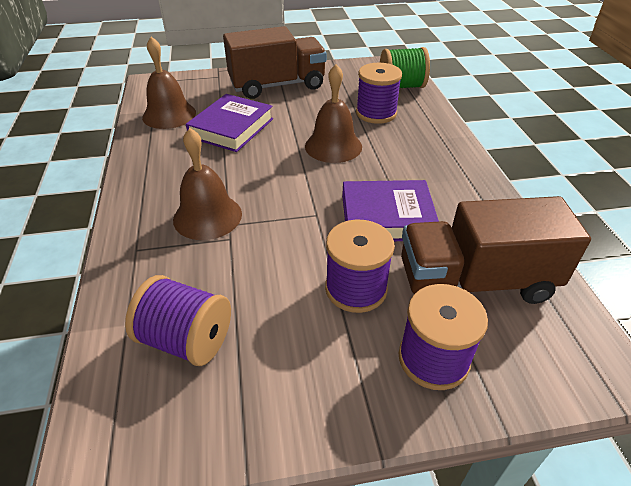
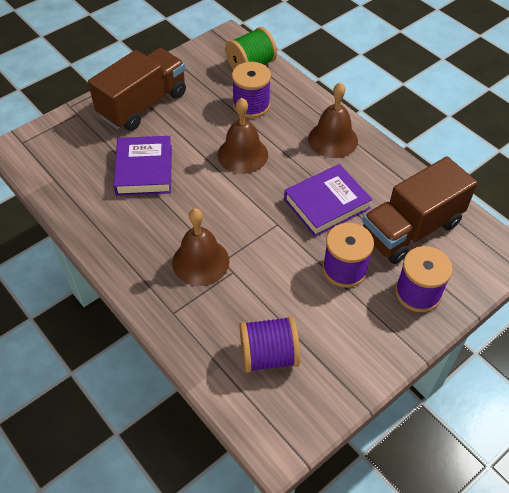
camera: 30 degrees left, 10 degrees up
(169, 115) = (74, 178): brown bell -> brown bell (332, 139)

